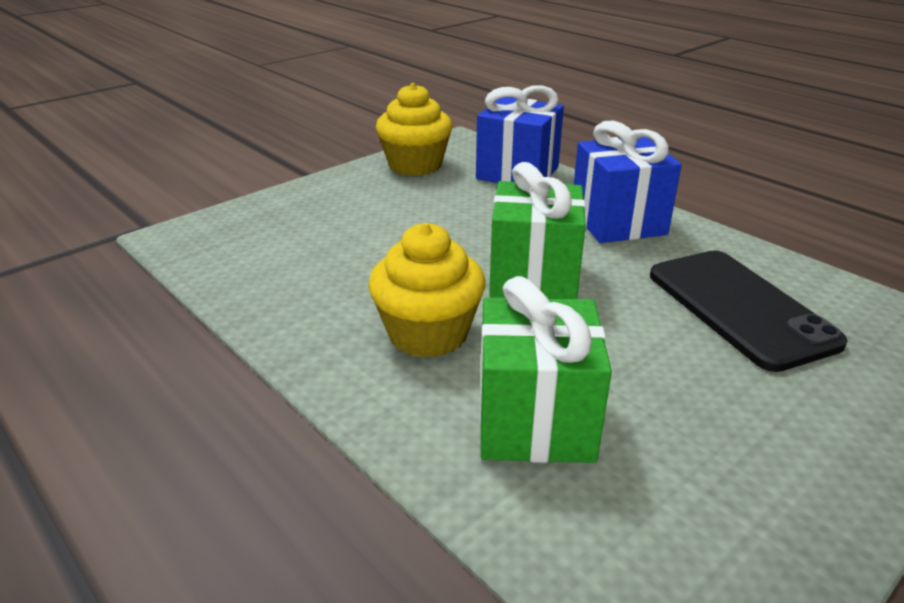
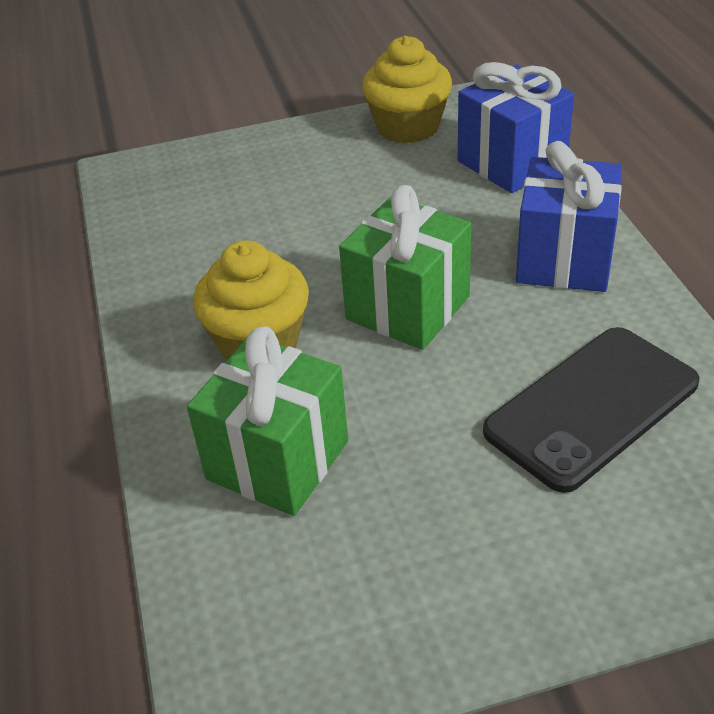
camera: 30 degrees right, 10 degrees up
(740, 308) = (592, 407): black phone -> black phone turned 45 degrees clockwise

